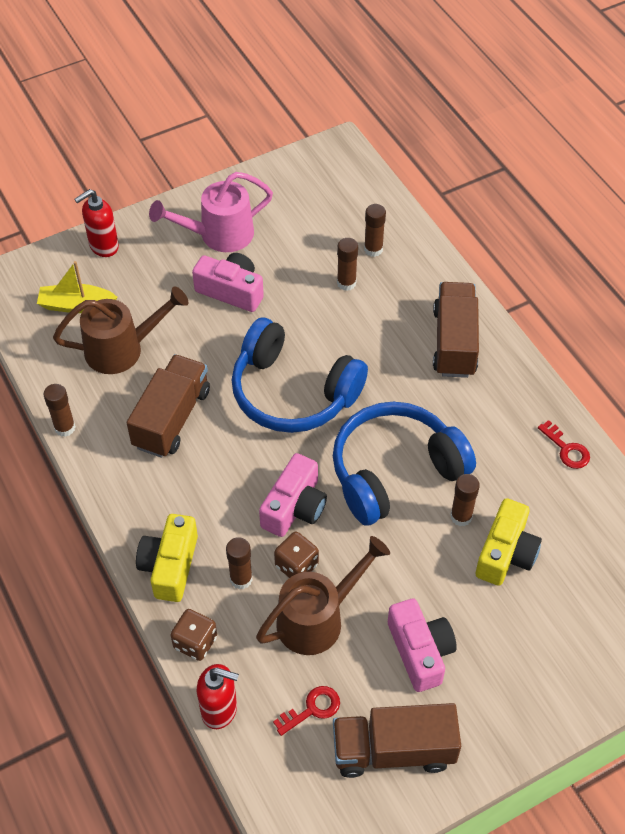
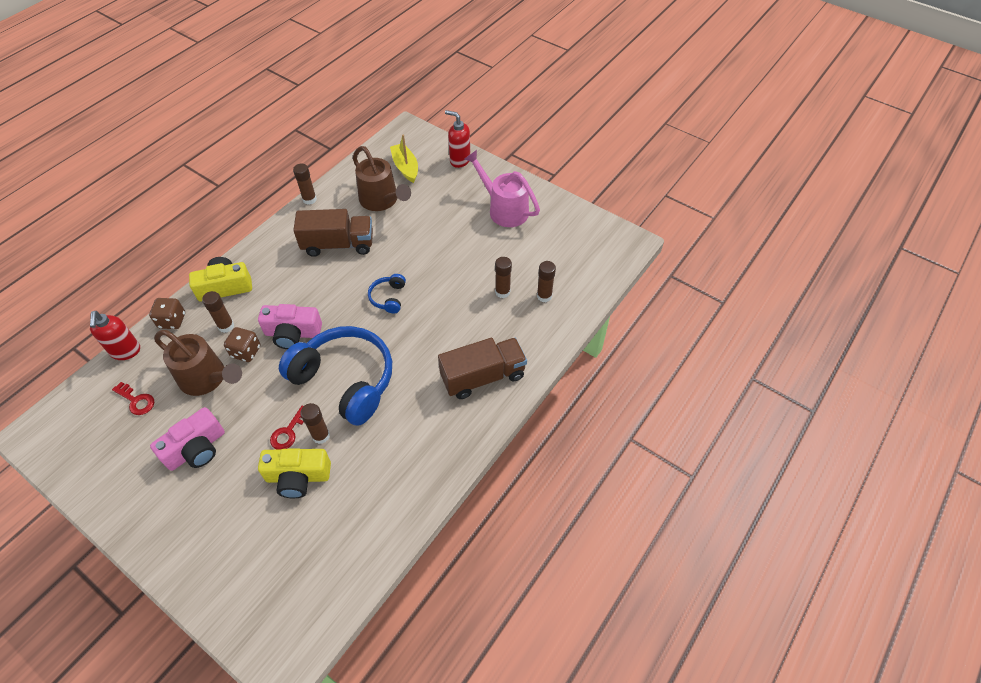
camera: 65 degrees right, 0 degrees up
(231, 291) = (459, 233): pink camera -> none
(293, 392) = (388, 297): blue headphones -> blue headphones, size x0.43
(393, 750) = (113, 459): brown truck -> none
(567, 449) = (414, 489): red key -> red key (288, 432)

